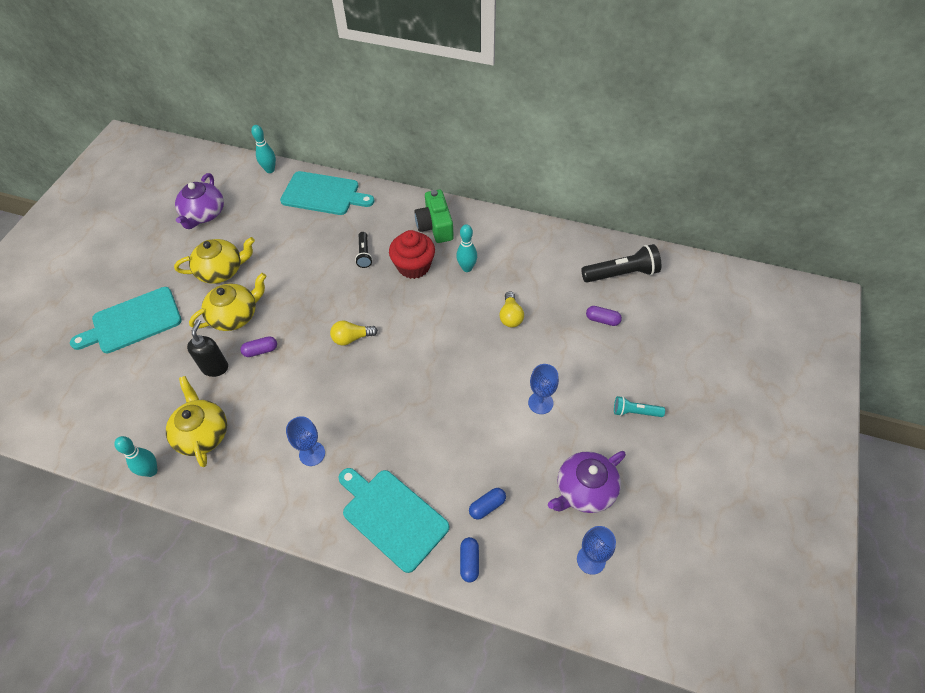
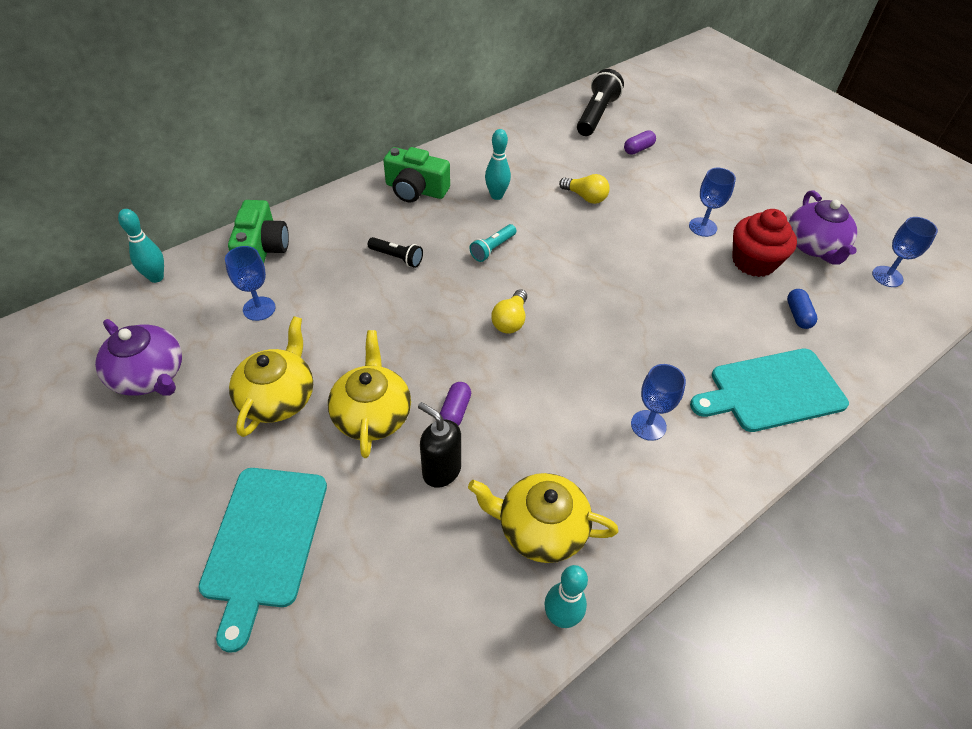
camera: 60 degrees left, 5 degrees down
(277, 223) = (259, 308): none -> blue goblet
(323, 194) = (262, 249): turquoise cutting board -> green camera
(414, 266) = (455, 229): red cupcake -> red cupcake (753, 262)
(469, 562) = (854, 356): blue capsule -> none
(635, 412) = (751, 180): turquoise flashlight -> turquoise flashlight (493, 248)

